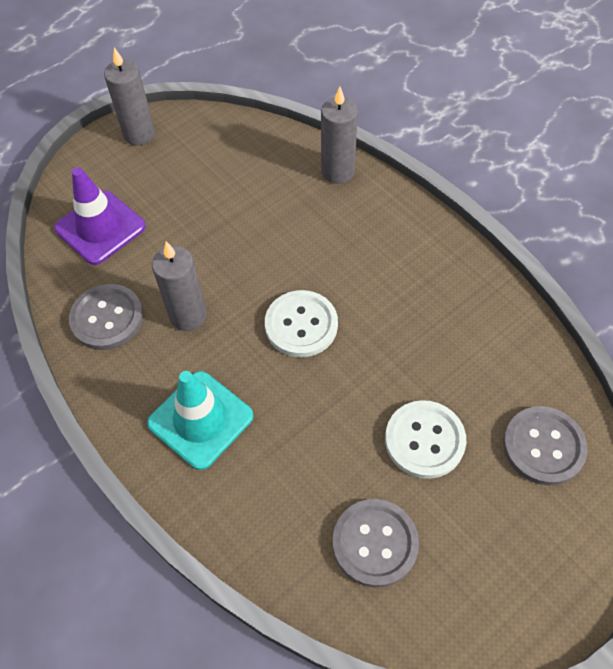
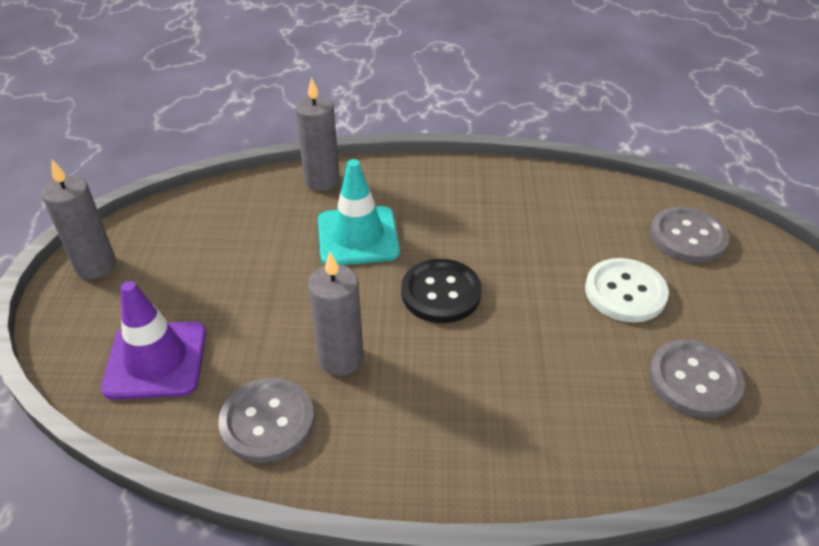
camera: 50 degrees left, 15 degrees down
(200, 420) = (462, 420): turquoise traffic cone -> turquoise traffic cone (358, 236)
(301, 325) = (441, 293): white button -> black button

